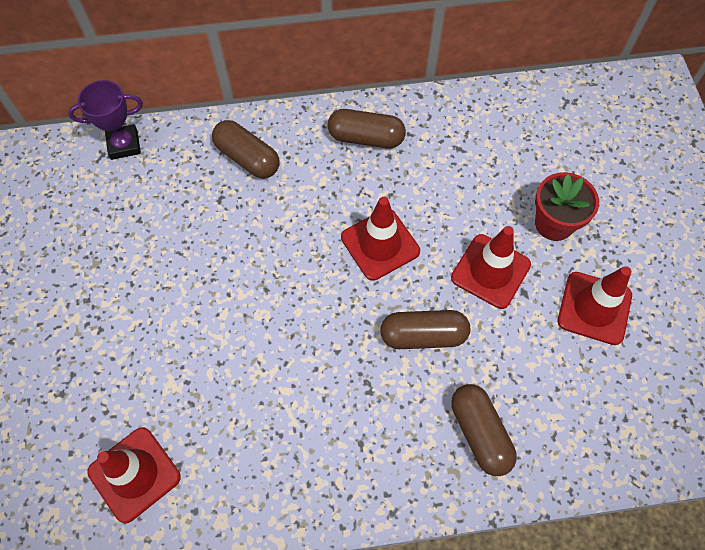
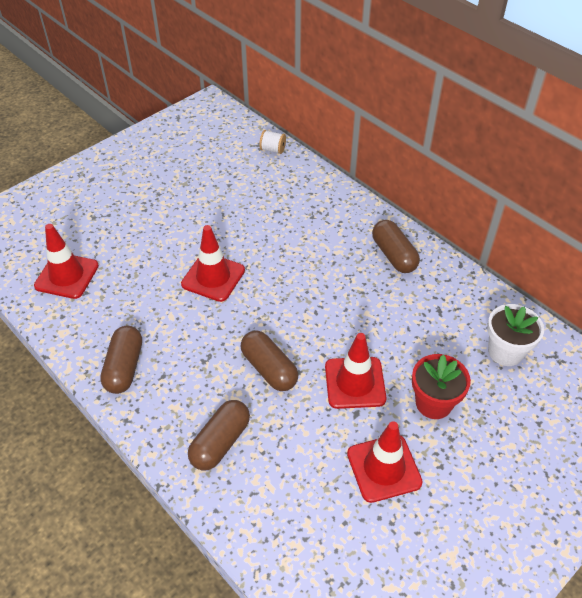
camera: 55 degrees right, 15 degrees down
(124, 145) = (272, 149): purple trophy -> white spool
(247, 158) = (318, 207): brown capsule -> brown capsule (124, 367)
(380, 244) = (318, 307): red traffic cone -> red traffic cone (213, 277)
(538, 132) = (505, 351): none -> white flower pot

